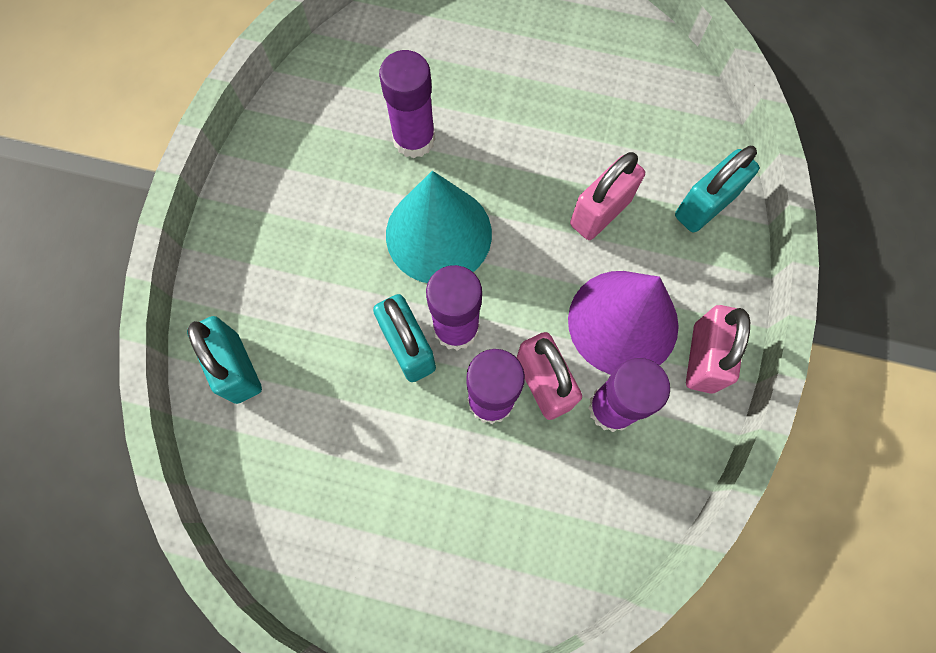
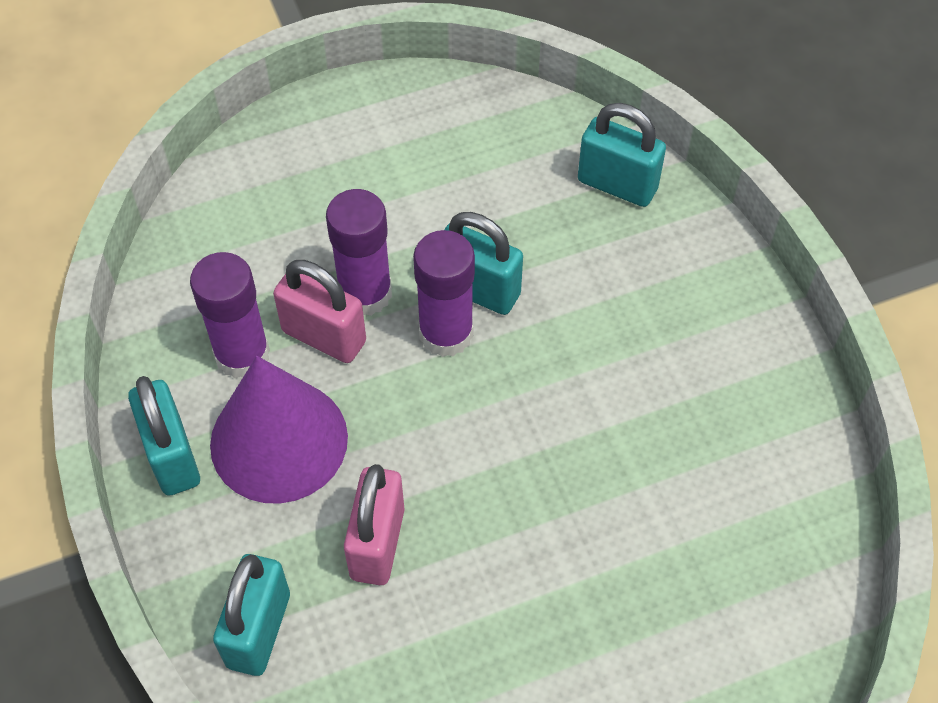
camera: 145 degrees right, 15 degrees down
(414, 139) = (648, 493): purple glue stick -> none
(438, 234) = (535, 409): turquoise cone -> none
(703, 358) = (172, 456): pink padlock -> turquoise padlock

